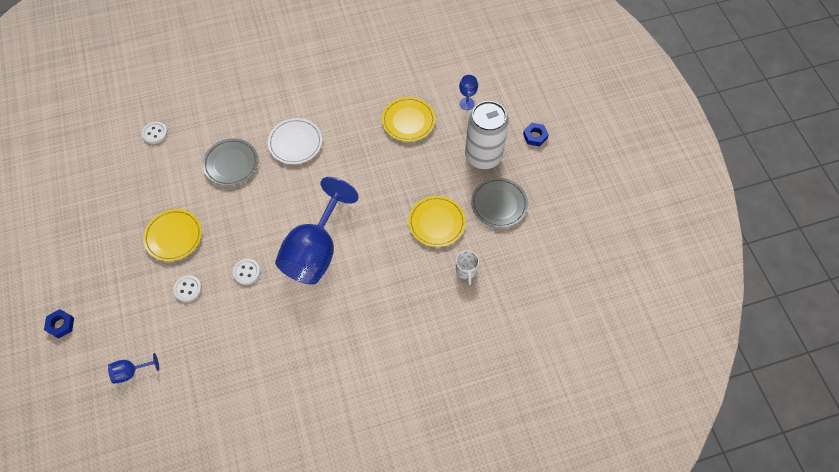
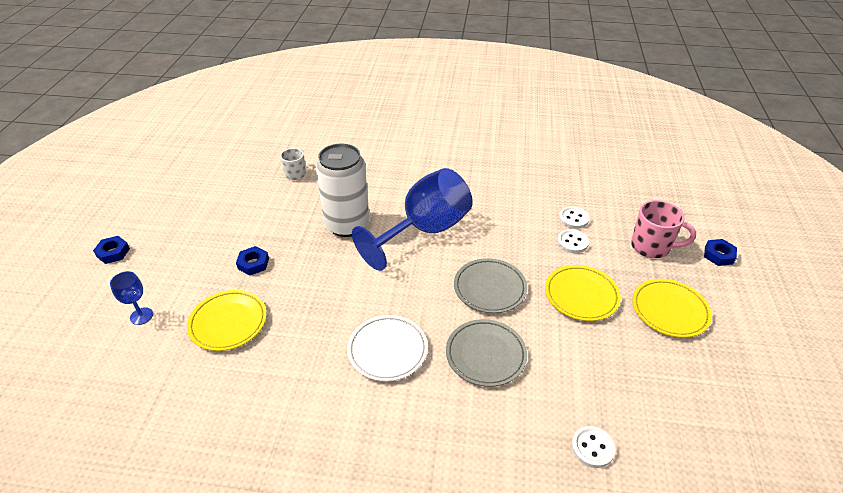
camera: 155 degrees left, 20 degrees down
(119, 311) = (651, 247): none -> pink mug
(131, 372) = (638, 200): blue goblet -> none
(246, 272) = (504, 236): white button -> white button (573, 218)
(427, 168) = (253, 263): none -> blue nut
(436, 223) = (289, 214): yellow plate -> yellow plate (669, 310)
(483, 156) = (186, 253): white can -> white can (347, 225)
(499, 204) = (217, 209): grey plate -> grey plate (489, 288)

